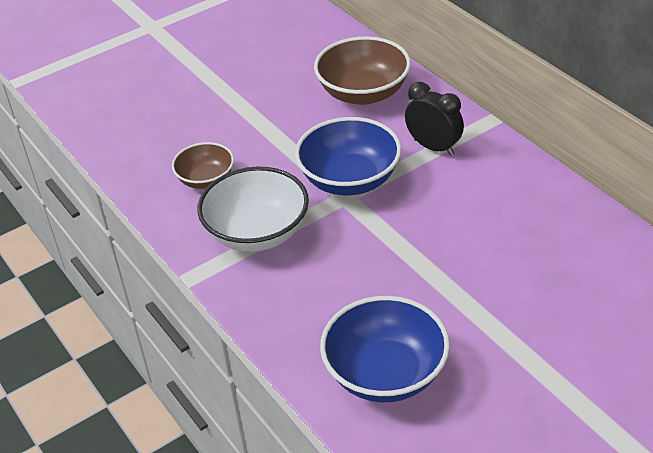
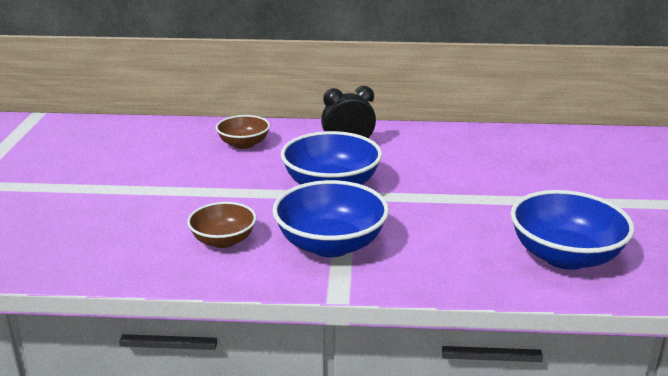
camera: 55 degrees left, 15 degrees down
(257, 233) = (330, 244): white bowl -> blue bowl
(363, 93) = (244, 144): brown bowl -> brown bowl, size x0.60

